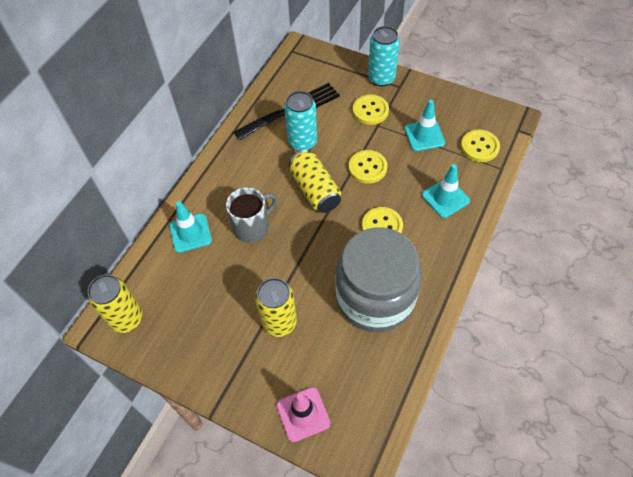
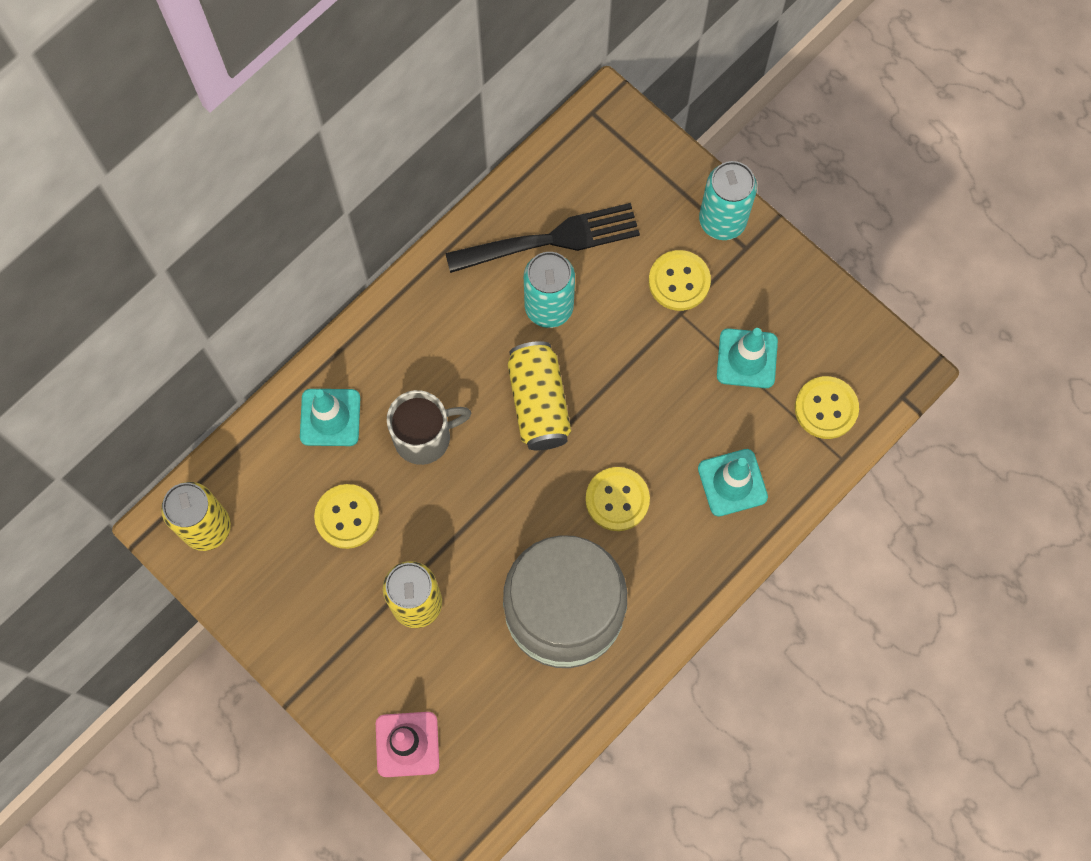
camera: 15 degrees right, 15 degrees up
(367, 168) = (634, 389): yellow button -> yellow button (347, 517)

